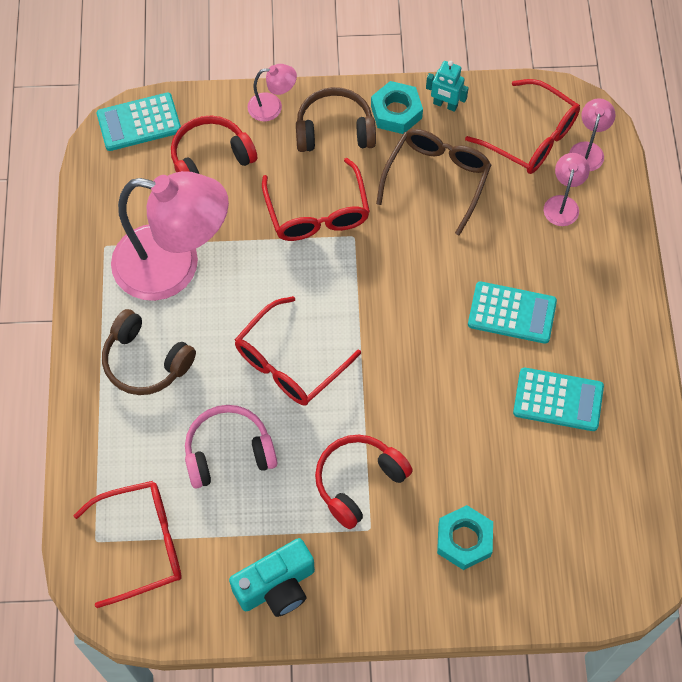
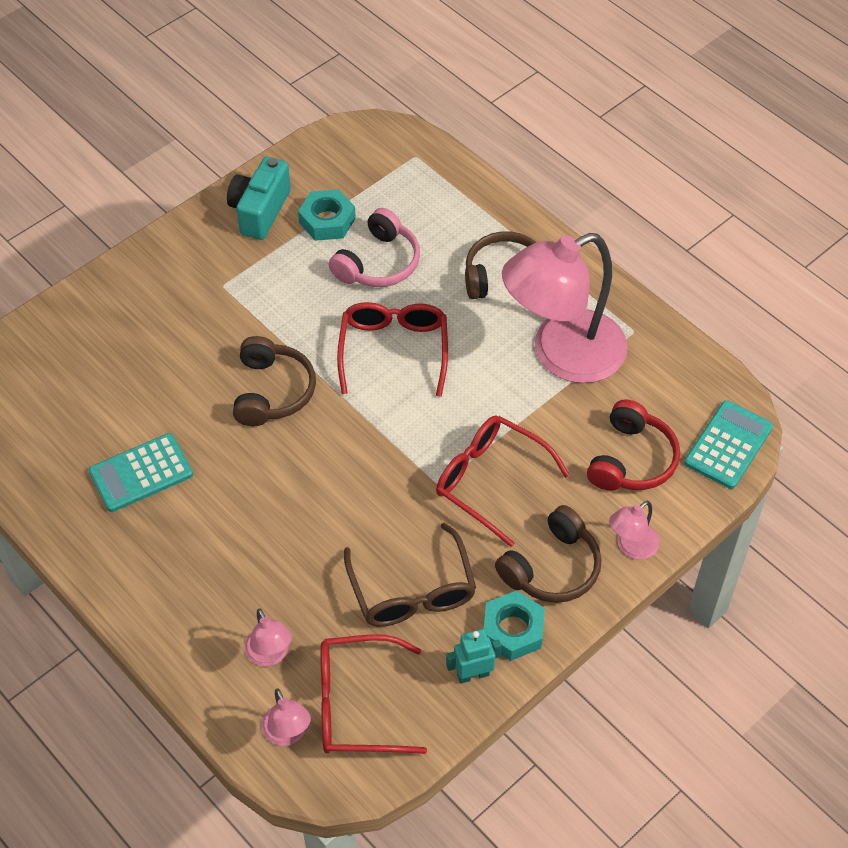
camera: 140 degrees right, 10 degrees down
(141, 544) = (381, 173): red glasses -> none
(358, 482) = (259, 308): red headphones -> none
(409, 396) = (272, 391): none -> brown headphones
(464, 540) = (142, 324): turquoise nut -> turquoise nut (327, 221)
(512, 313) = (238, 517): turquoise calculator -> none

